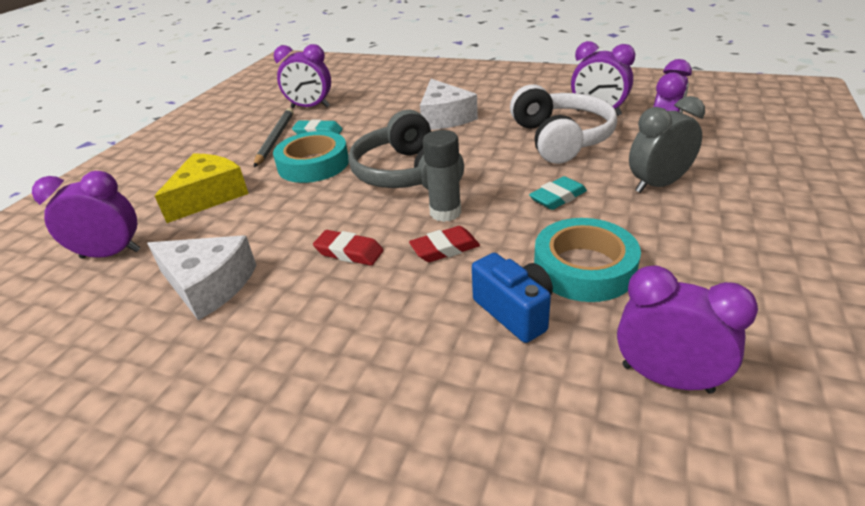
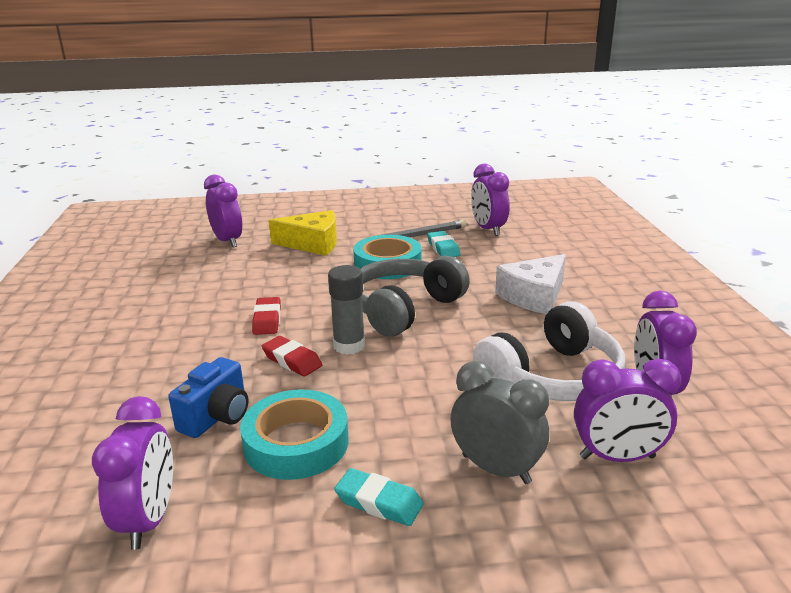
camera: 60 degrees right, 10 degrees down
(208, 285) = (206, 283): white cheese -> none
(557, 197) = (416, 402): turquoise eraser -> turquoise eraser (379, 502)

